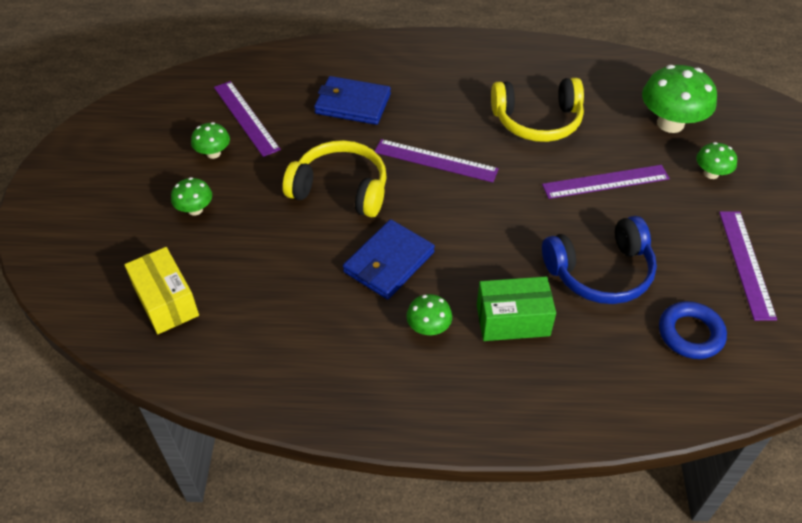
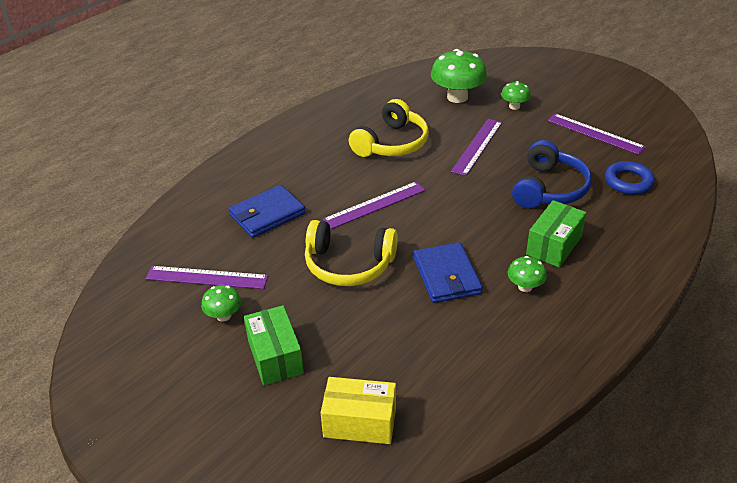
camera: 50 degrees left, 10 degrees down
(195, 209) = (275, 357): green mushroom -> green box
(340, 189) = (348, 264): yellow headphones -> yellow headphones turned 135 degrees counterclockwise

